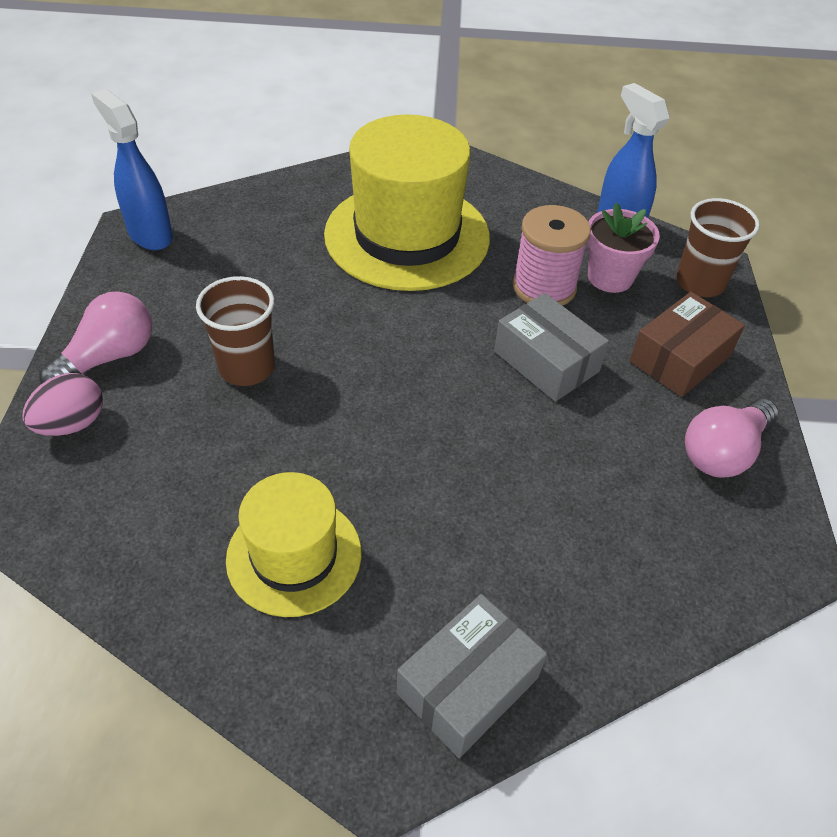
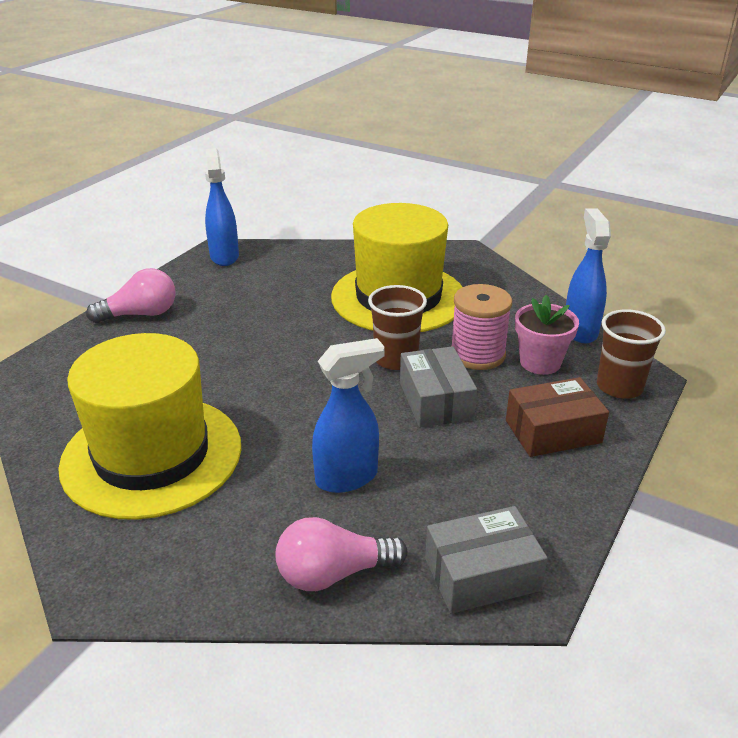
camera: 30 degrees right, 15 degrees down
(72, 424) = (88, 342): pink egg -> none
(247, 367) = (218, 343): brown cup -> brown cup (396, 359)
(294, 555) = (152, 455): yellow hat -> yellow hat, size x1.72
(467, 685) = (195, 572): grey box -> grey box (481, 574)
(531, 494) = (347, 477): none -> blue spray bottle
(723, 452) = (533, 504): pink light bulb -> pink light bulb (333, 573)

